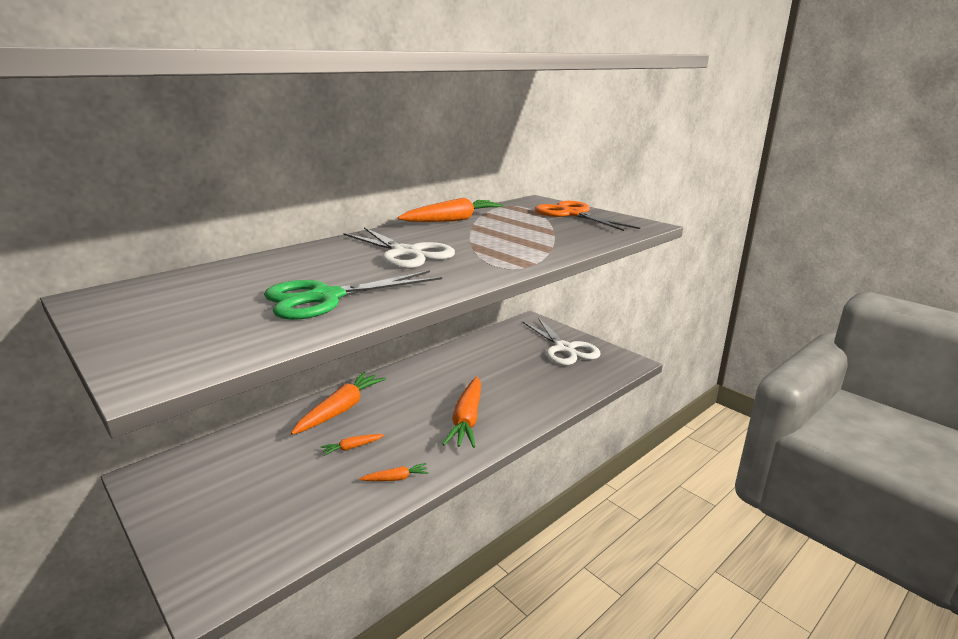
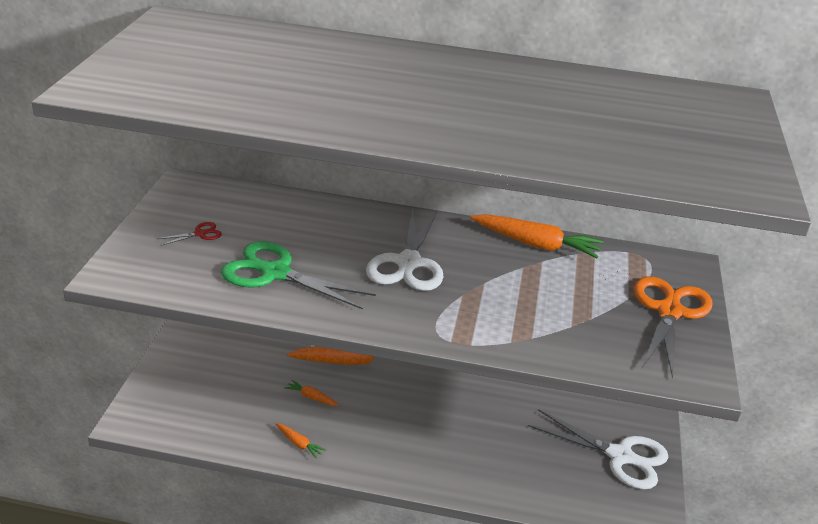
camera: 50 degrees right, 10 degrees up
(192, 312) = (200, 234): none -> red scissors
(467, 420) = (413, 445): orange carrot -> none
(564, 349) = (620, 456): white scissors -> white scissors turned 90 degrees counterclockwise

